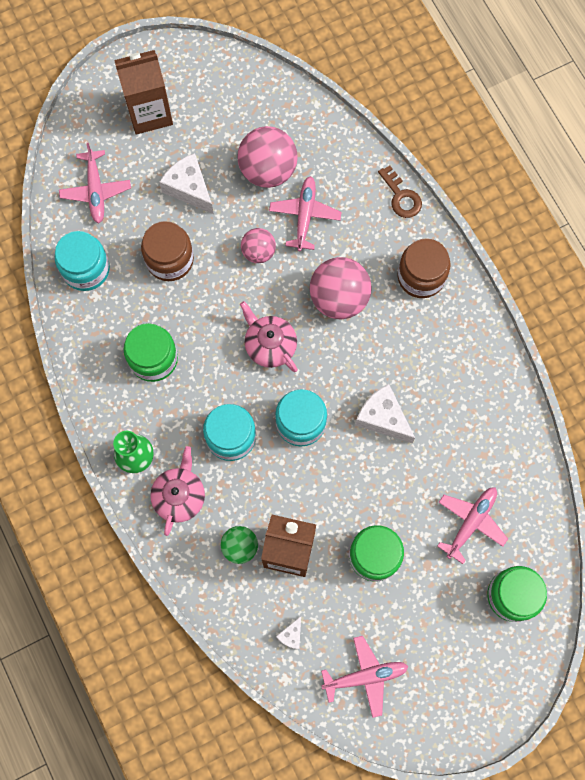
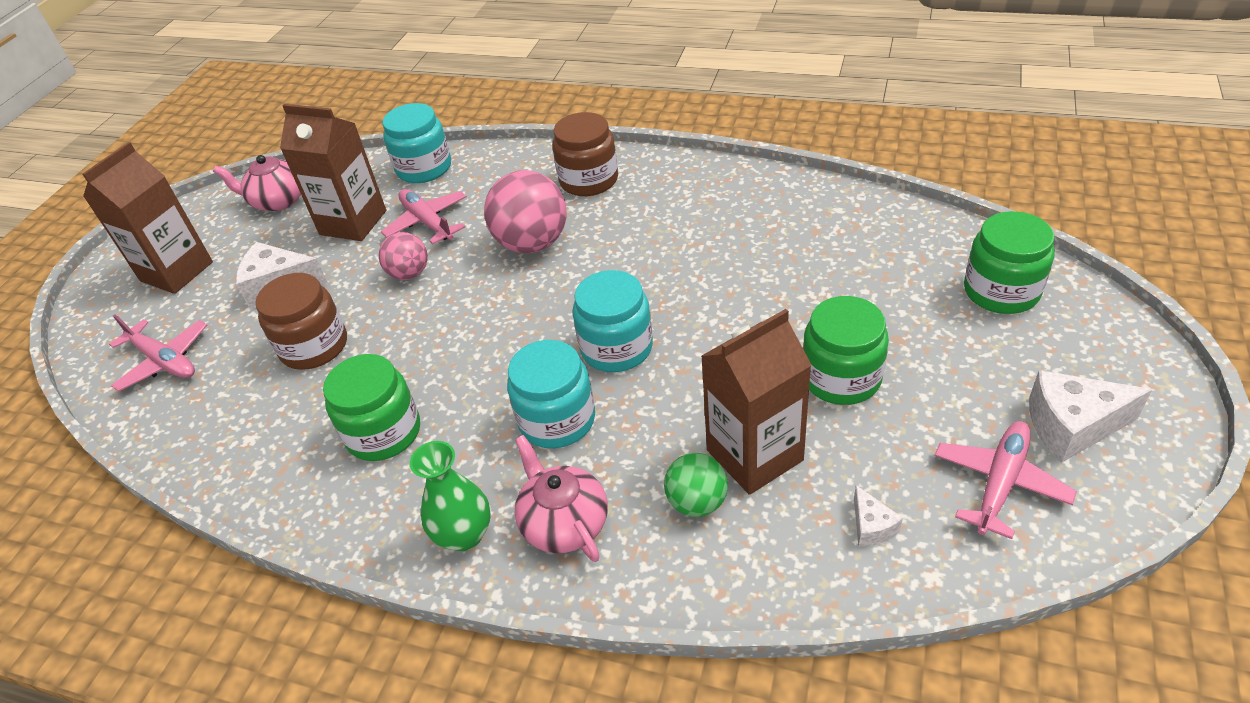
camera: 40 degrees left, 30 degrees down
(86, 269) = (213, 427): turquoise jar -> turquoise jar (424, 168)
(268, 170) = (353, 222): pink ball -> brown carton
(270, 345) = (506, 322): pink teapot -> pink teapot (278, 201)
(383, 418) = (690, 281): white cheese -> white cheese (1072, 426)
(401, 197) = (504, 155): brown key -> none
(470, 523) = (881, 278): pink plane -> none

